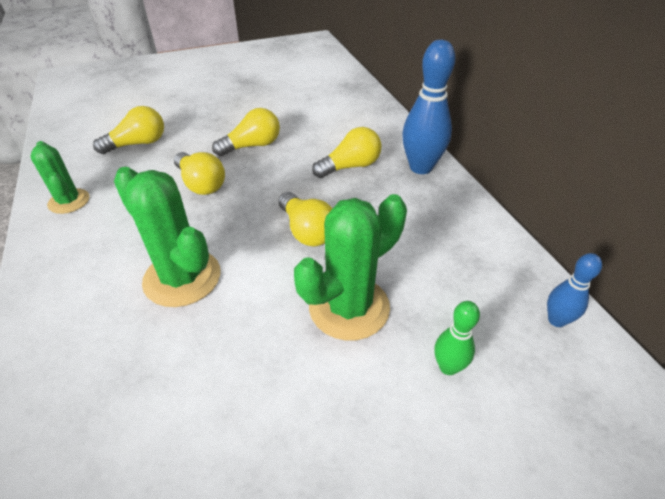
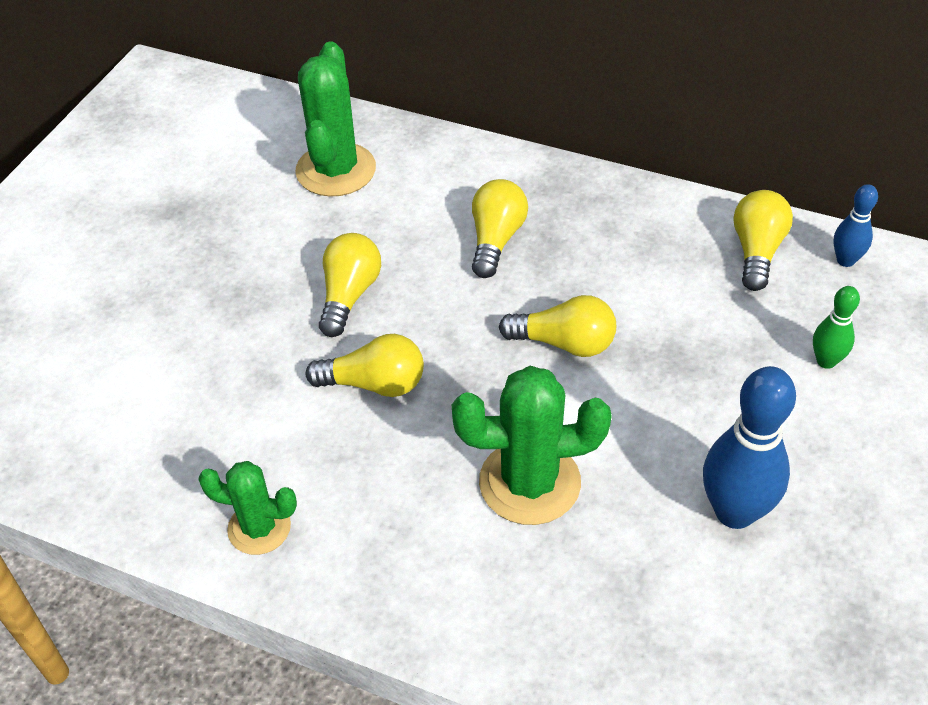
camera: 45 degrees left, 5 degrees up
(138, 144) = (200, 401): yellow light bulb -> yellow light bulb (756, 251)
(349, 307) = (701, 379): green cactus -> green cactus (336, 170)
(421, 167) = (563, 189): blue bowling pin -> blue bowling pin (734, 512)

